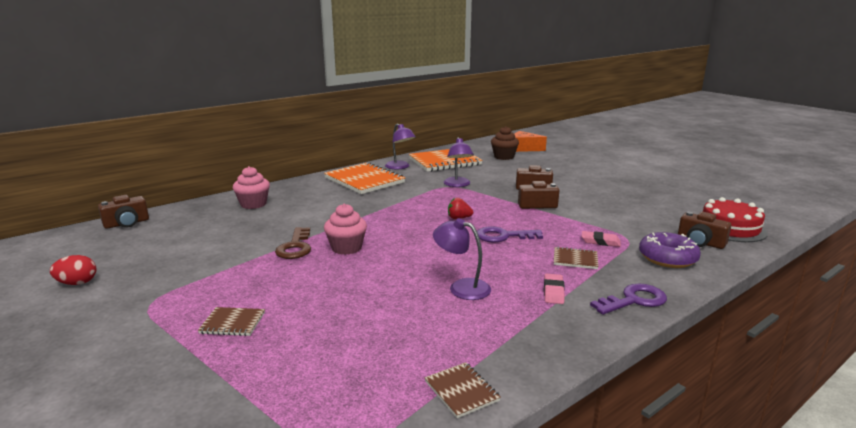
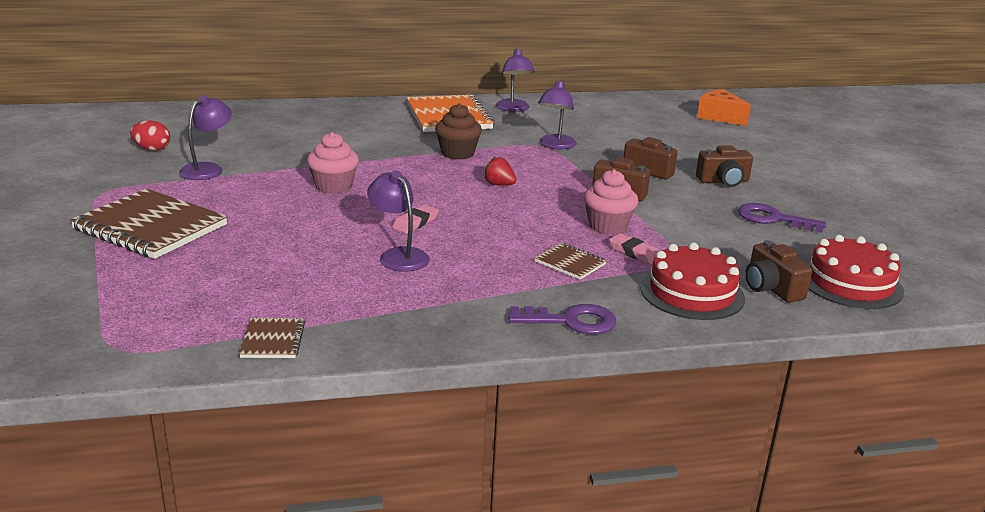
camera: 25 degrees right, 5 degrees up
(77, 283) = (65, 159): red egg -> red egg (152, 149)
(127, 223) = (158, 112): brown camera -> brown camera (723, 181)
(226, 259) = (207, 169): none -> purple lamp
(232, 323) = (150, 227): brown notebook -> brown notebook, size x2.16
(253, 204) = (296, 118): pink cupcake -> pink cupcake (607, 226)
(295, 247) = (285, 173): brown key -> none
(444, 162) = (580, 113): orange notebook -> none
(503, 236) = (522, 217): purple key -> purple key (772, 219)
(504, 157) = (672, 123): brown cupcake -> brown cupcake (457, 153)
(553, 292) = (491, 287): pink eraser -> pink eraser (415, 222)
(667, 258) = (692, 293): purple donut -> red cake

